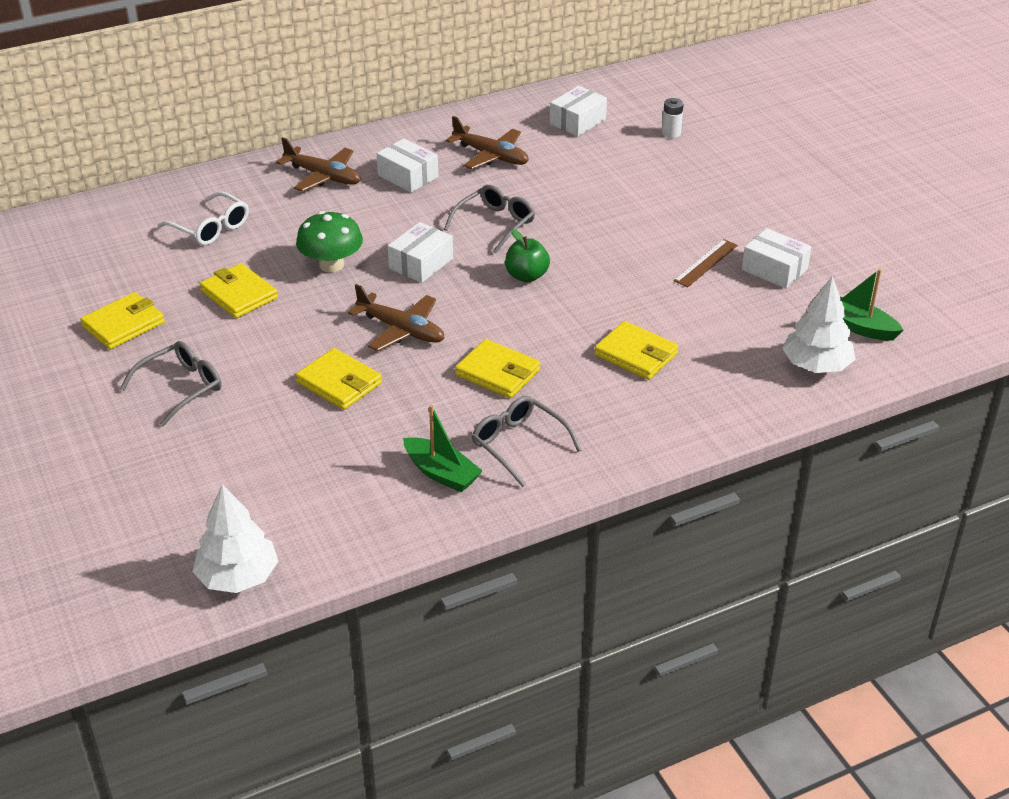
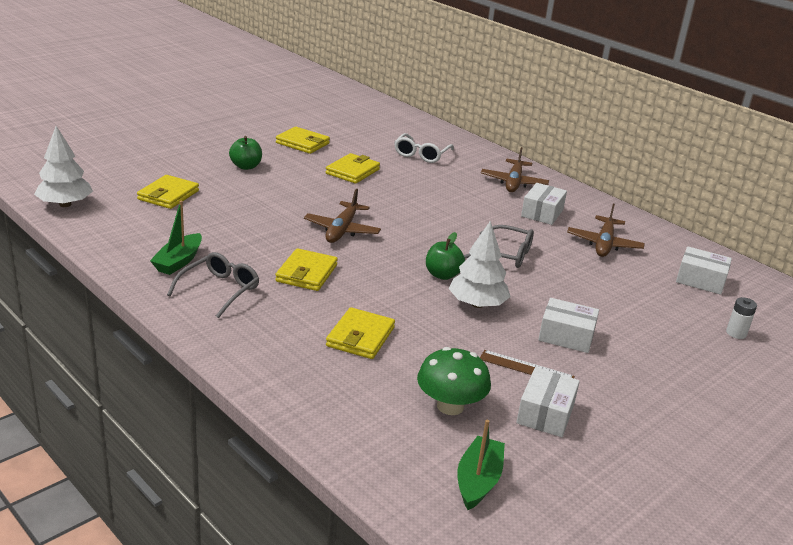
camera: 70 degrees right, 10 degrees down
(181, 388) = (246, 166): grey glasses -> green apple
(331, 265) = (406, 197): green mushroom -> green mushroom (450, 406)
(339, 383) = (270, 214): yellow wallet -> yellow wallet (168, 195)
(421, 263) = (430, 229): white box -> white box (566, 336)
(816, 365) = (393, 450): white tree -> white tree (477, 304)

